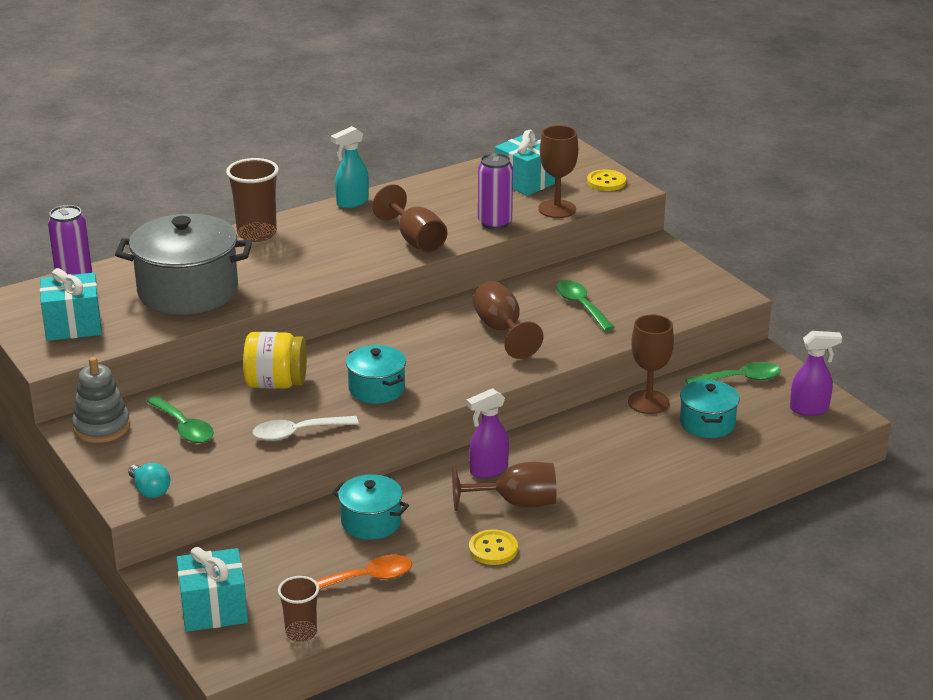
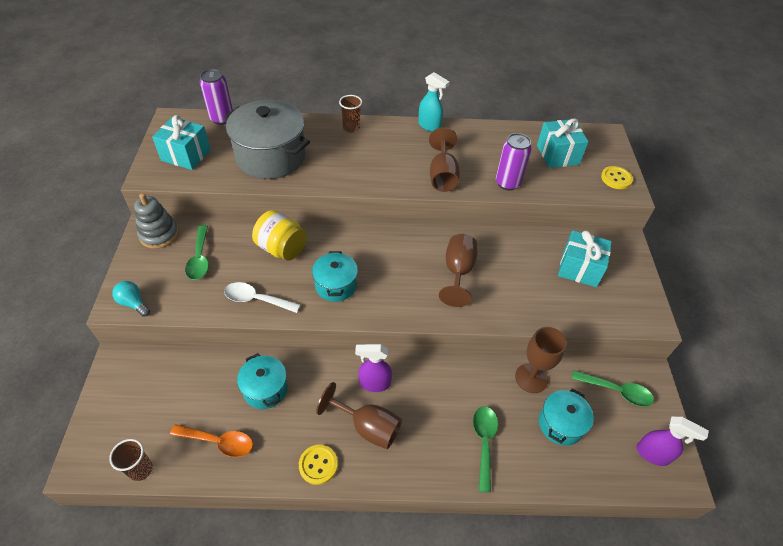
camera: 30 degrees right, 20 degrees up
(150, 490) = (133, 303): turquoise light bulb -> turquoise light bulb turned 135 degrees clockwise
(214, 609) = (115, 412): turquoise gift -> turquoise gift (579, 268)
(257, 234) = (351, 128): brown cup -> brown cup, size x0.62
(352, 202) = (429, 126): turquoise spray bottle -> turquoise spray bottle turned 135 degrees counterclockwise
(557, 209) = (561, 189): brown goblet -> none
(581, 306) = (530, 275): green spoon -> green spoon (484, 442)

